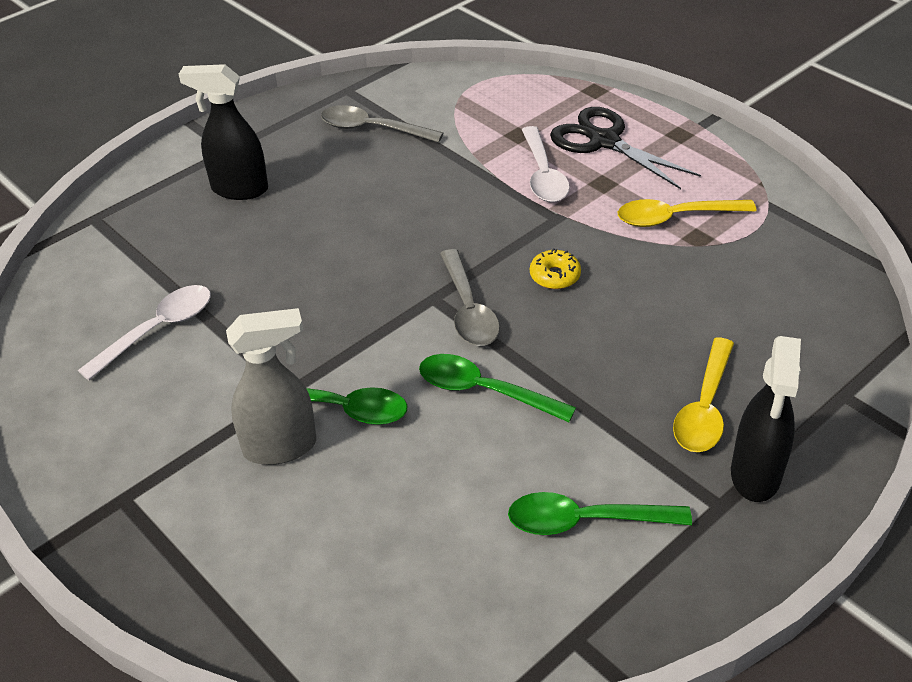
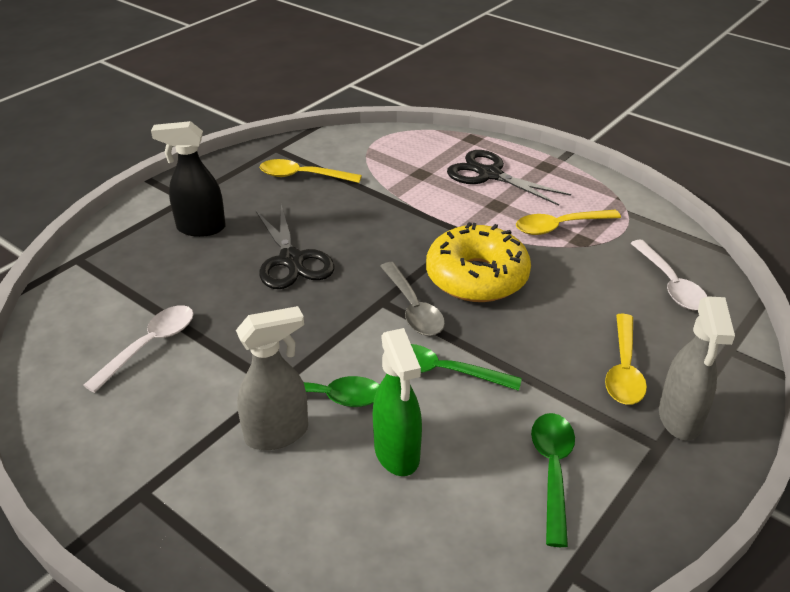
camera: 10 degrees left, 5 degrees down
(337, 237) = (291, 260): none -> black scissors
(372, 129) = (302, 176): grey spoon -> yellow spoon
(410, 483) = (397, 453): none -> green spray bottle
(543, 175) = (448, 202): white spoon -> white spoon (670, 284)
(555, 276) = (477, 277): yellow donut -> yellow donut, size x2.47
(585, 521) = (552, 470): green spoon -> green spoon turned 105 degrees clockwise
(755, 475) = (679, 419): black spray bottle -> grey spray bottle

